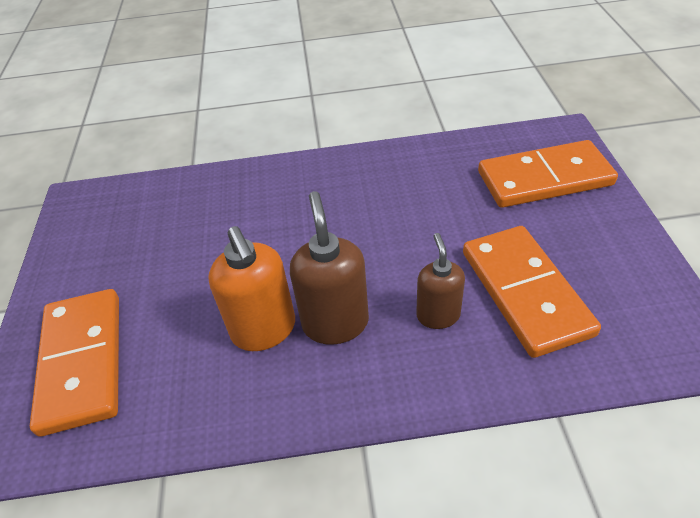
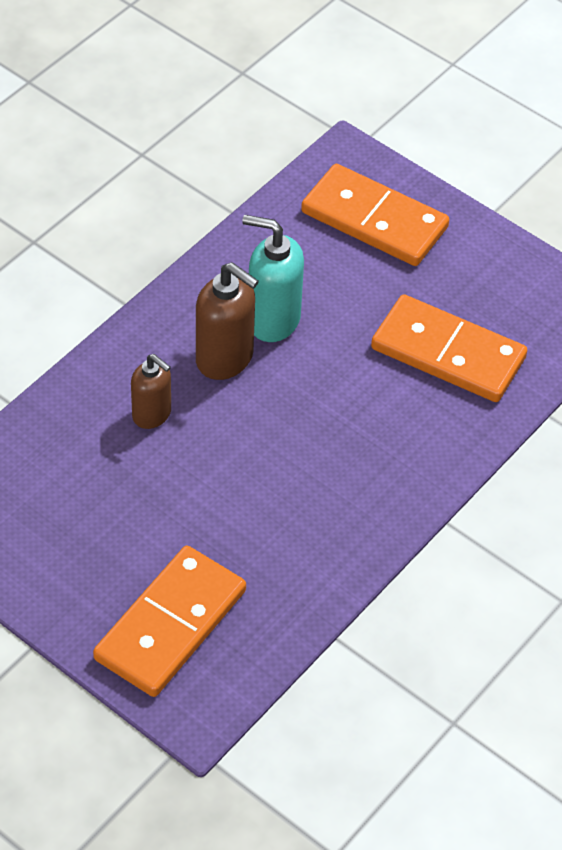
camera: 130 degrees right, 5 degrees up
(264, 330) = (273, 320): orange soap dispenser -> turquoise soap dispenser
(525, 292) = (98, 479): orange domino -> orange domino (448, 353)

